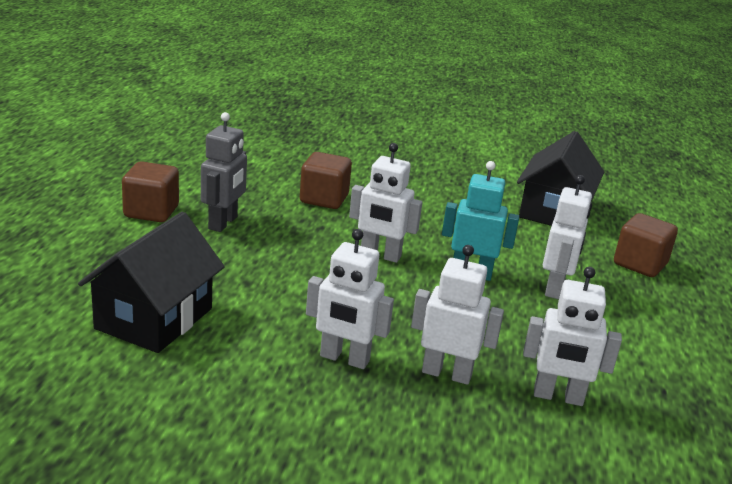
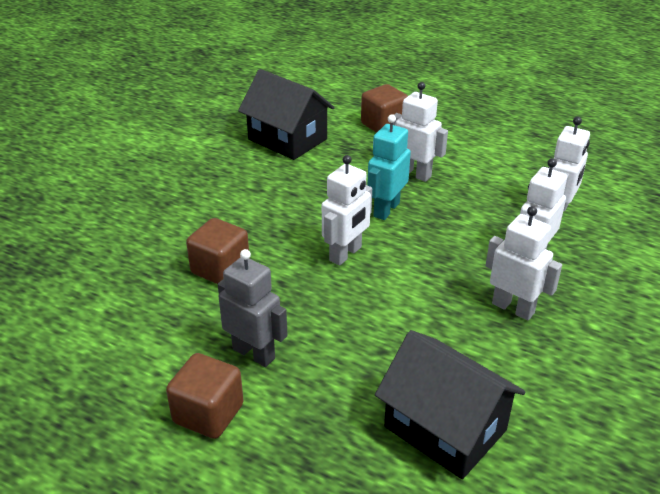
camera: 70 degrees left, 10 degrees up
(344, 359) = (513, 308): white robot -> white robot turned 90 degrees counterclockwise

